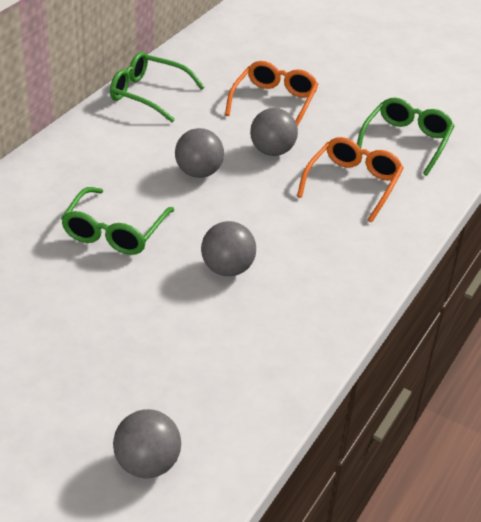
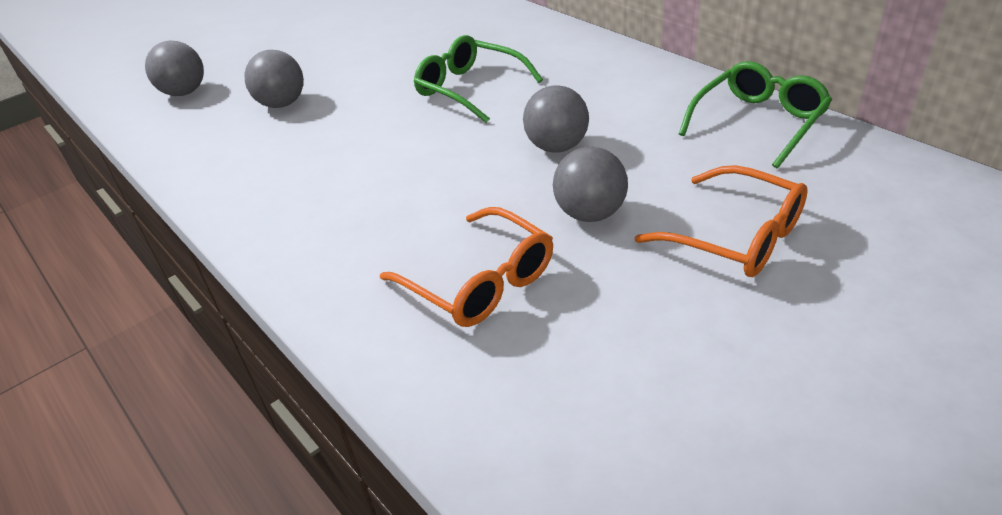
camera: 115 degrees right, 0 degrees up
(227, 269) = (370, 149): grey ball -> grey ball (282, 104)
(406, 142) = (581, 385): green glasses -> none

